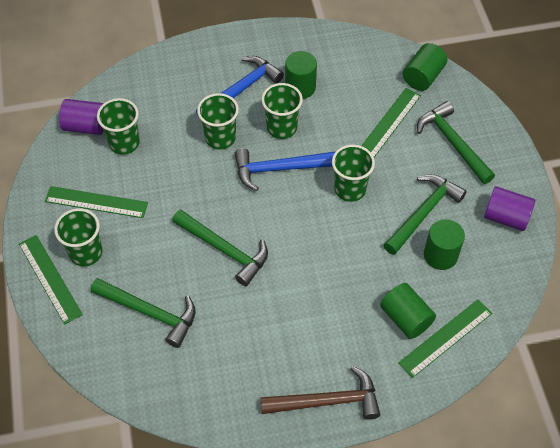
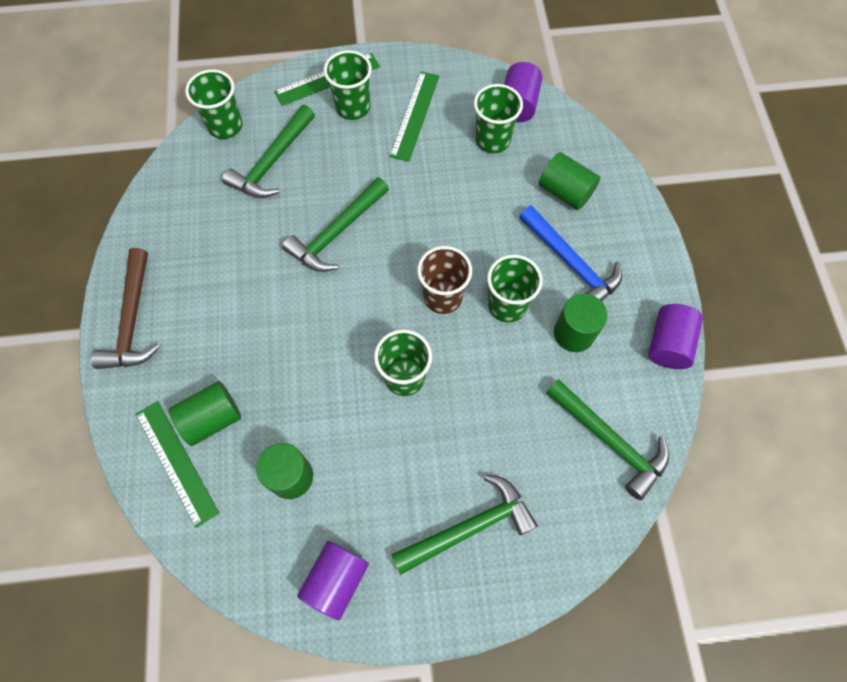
camera: 95 degrees right, 10 degrees up
(220, 138) = (494, 236): green cup -> green cup (225, 126)
(279, 169) = (443, 297): blue hammer -> brown cup
(302, 35) = (668, 344): none -> purple cylinder
(389, 123) = (509, 442): green ruler -> none
(423, 77) = (594, 504): green cylinder -> green cylinder (565, 192)
(423, 213) = (358, 465): green hammer -> green hammer (609, 440)

